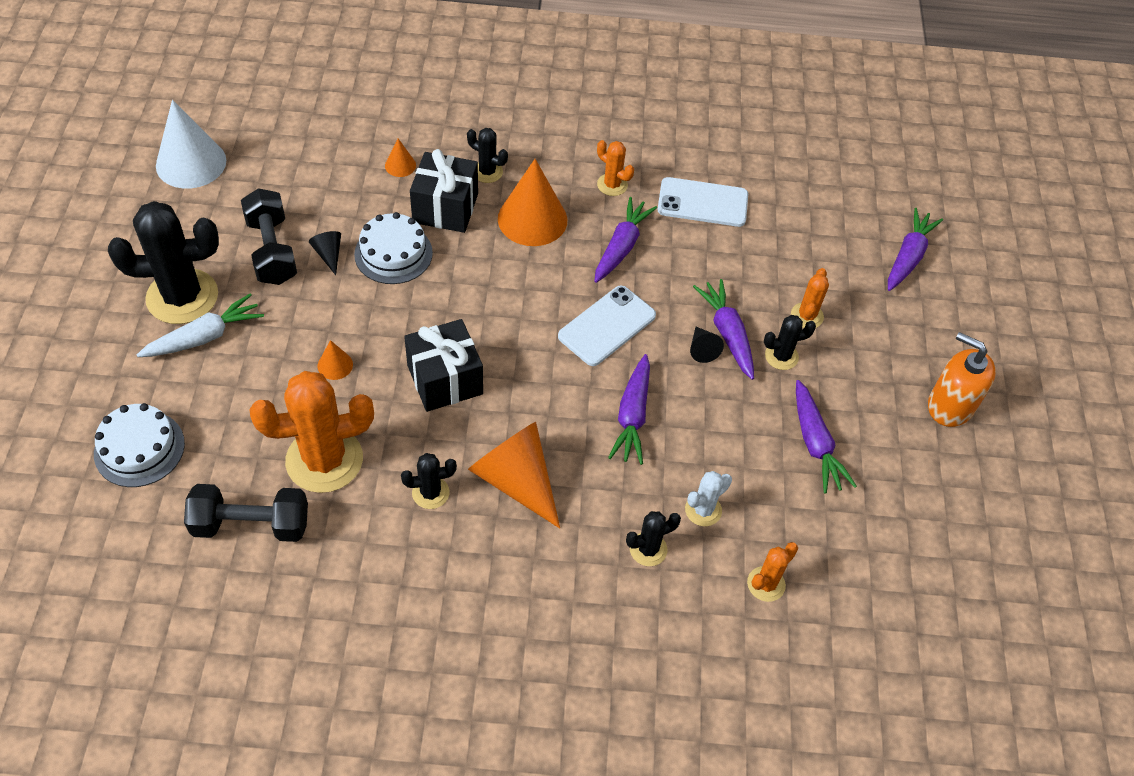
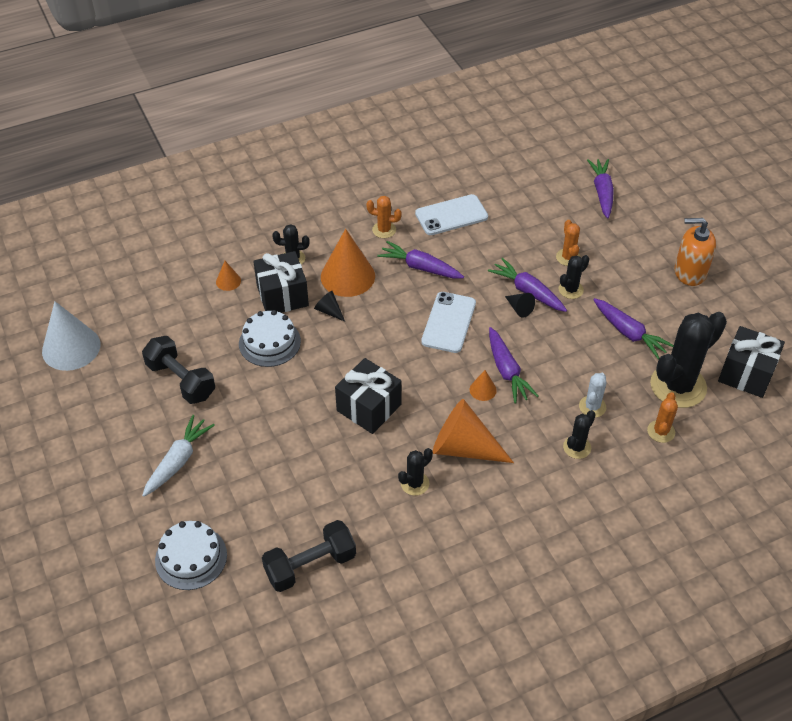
camera: 25 degrees left, 5 degrees down
(182, 297) = (140, 442): black cactus -> black cactus (678, 386)
(324, 460) = (327, 499): orange cactus -> none
(329, 255) = (224, 364): black cone -> black cone (329, 311)
(335, 365) = (286, 434): orange cone -> orange cone (483, 390)
(621, 246) = (420, 267): purple carrot -> purple carrot turned 60 degrees counterclockwise
(930, 568) = (746, 374): none -> black gift

